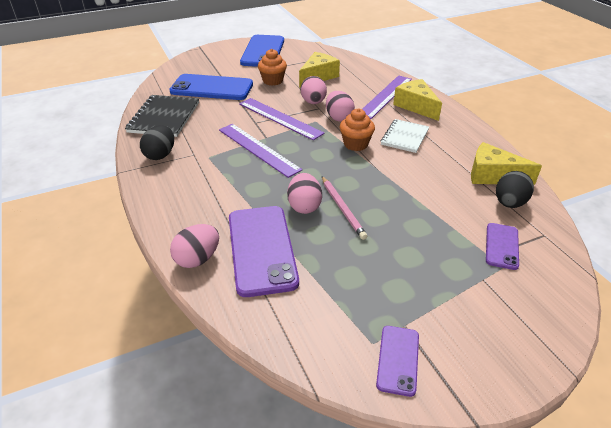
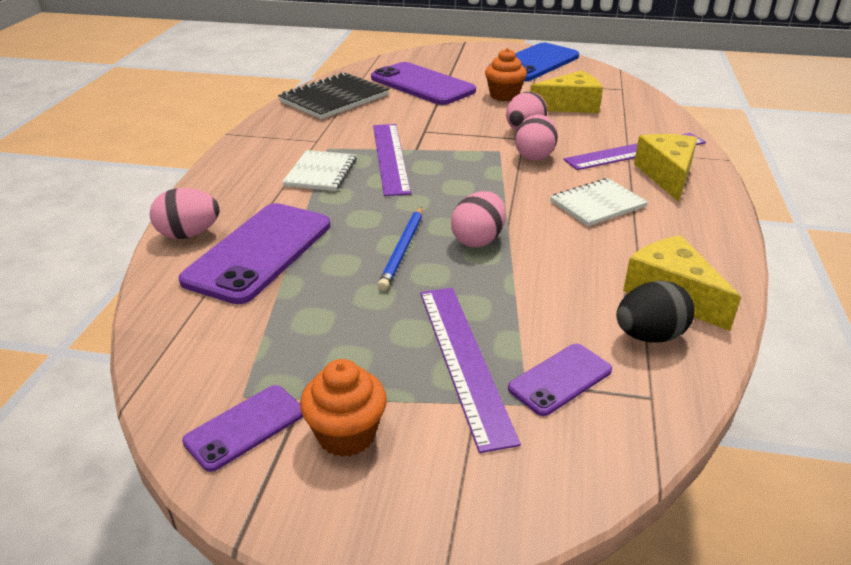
camera: 35 degrees right, 5 degrees down
(160, 155) = (283, 131): black egg -> none
(212, 88) = (422, 85): blue phone -> purple phone
(227, 177) = (321, 172): none -> white notebook
(280, 118) = (459, 135): purple ruler -> purple ruler (464, 360)
(304, 206) = (362, 230): pink egg -> pink egg (478, 240)
(342, 209) = (403, 250): pink pencil -> blue pencil
(355, 144) = (516, 190): orange cupcake -> orange cupcake (346, 434)

